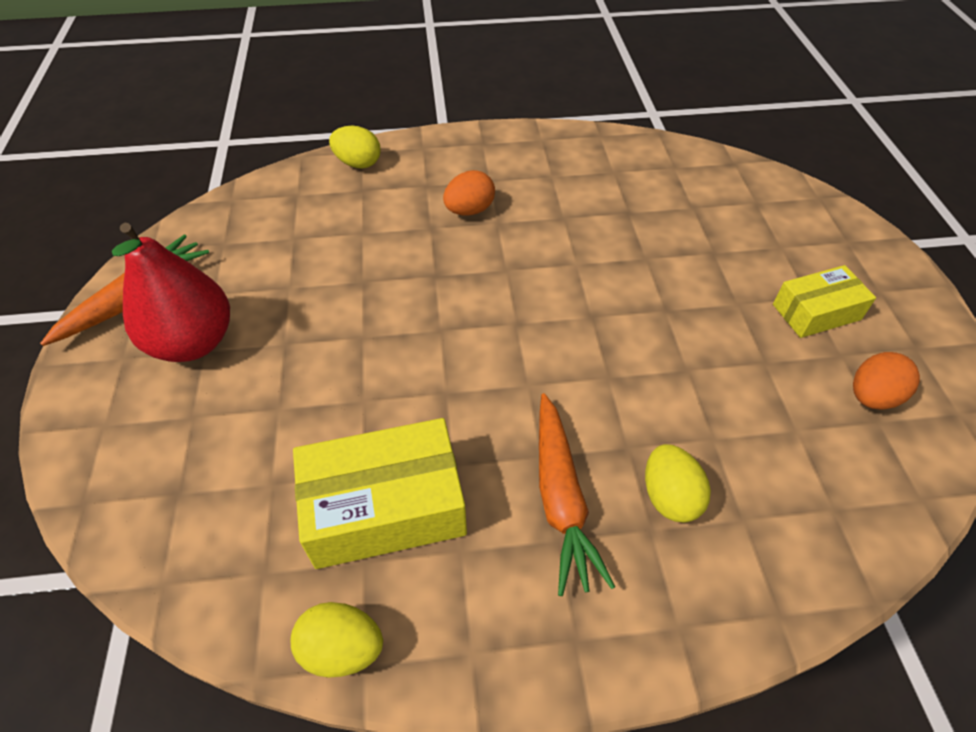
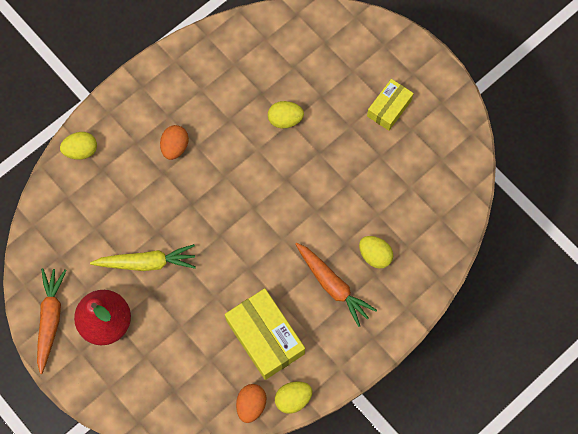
camera: 35 degrees left, 20 degrees up
(315, 306) = (146, 262): none -> yellow carrot
(385, 506) = (265, 337): yellow box -> yellow box turned 75 degrees counterclockwise
(641, 252) = (285, 120): none -> yellow egg
(872, 397) = (433, 147): orange egg -> orange egg (251, 405)

